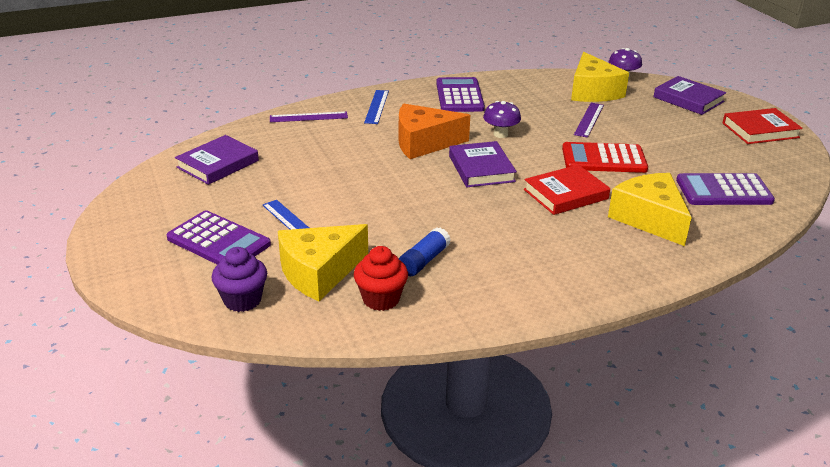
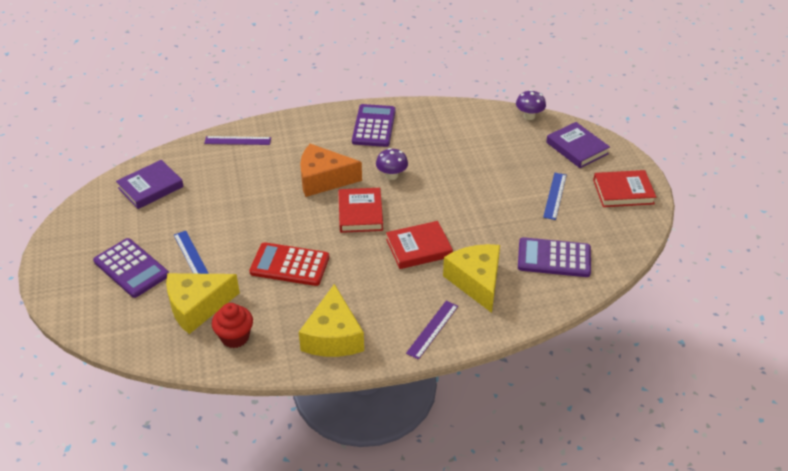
camera: 10 degrees right, 10 degrees up
(242, 300) = (134, 326): purple cupcake -> none
(376, 106) = (298, 133): blue ruler -> blue ruler (555, 196)
(424, 261) = (279, 304): blue glue stick -> none
(481, 169) = (360, 213): purple book -> red book
(589, 119) = (475, 165): purple ruler -> purple ruler (432, 329)
(592, 91) = (494, 131): yellow cheese -> yellow cheese (333, 336)
(603, 159) = (468, 212): red calculator -> red calculator (290, 265)

